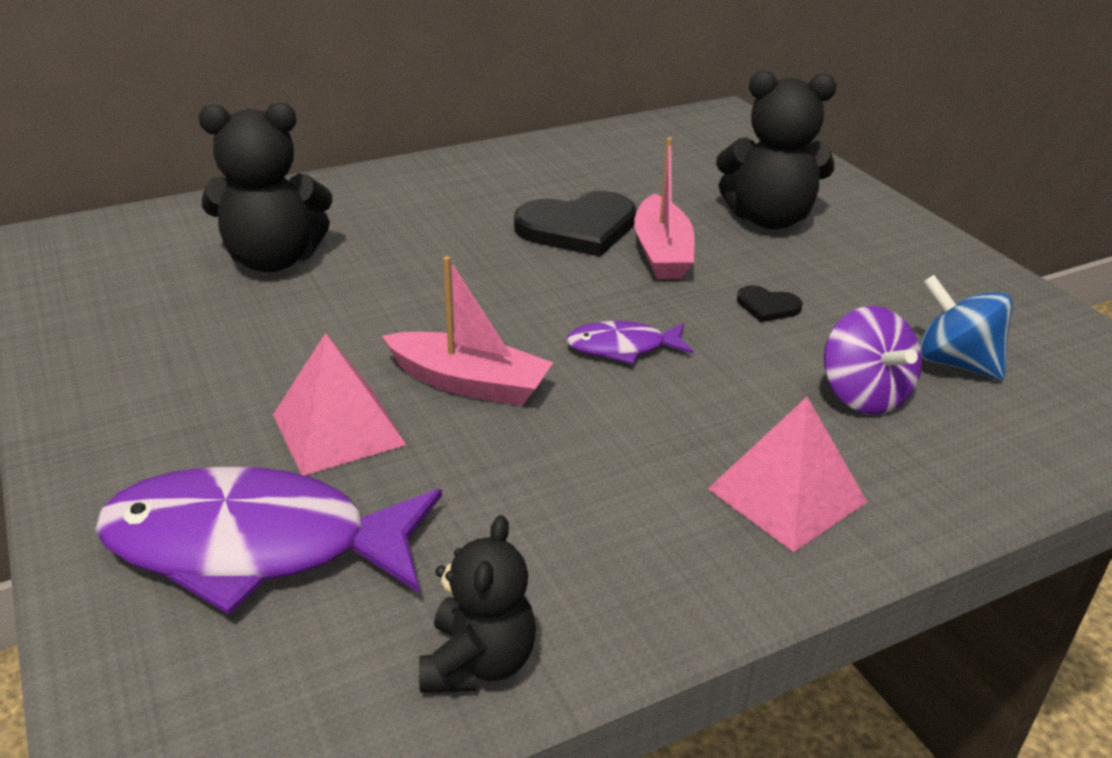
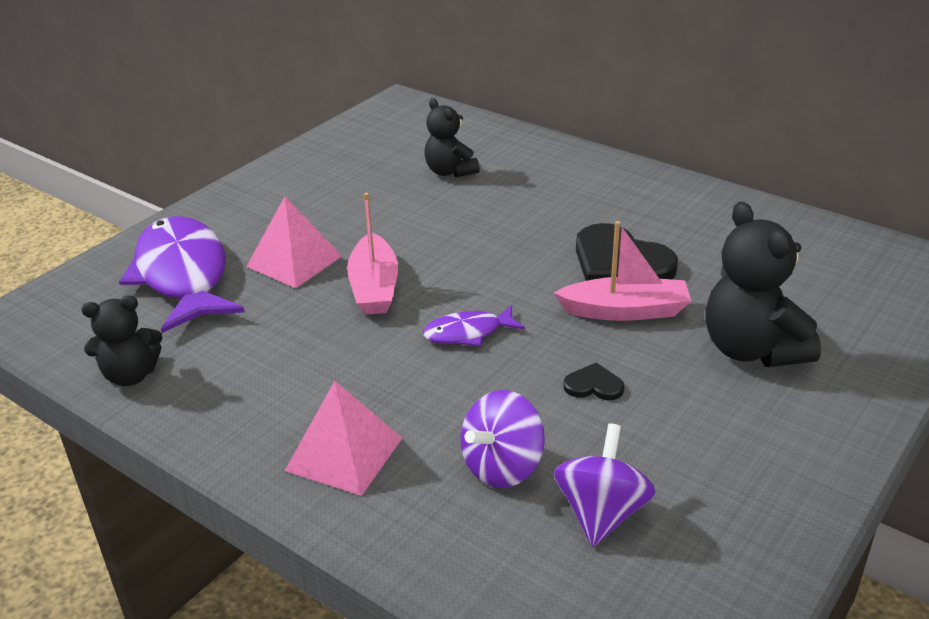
camera: 65 degrees right, 0 degrees up
(274, 260) = (450, 171): black teddy bear -> black teddy bear, size x0.63
(623, 347) = (468, 333): purple fish -> purple fish turned 75 degrees counterclockwise
(662, 252) = (625, 311): pink boat -> pink boat turned 150 degrees counterclockwise
(767, 306) = (593, 385): black heart -> black heart turned 105 degrees clockwise
(955, 363) = (601, 513): blue spinning top -> purple spinning top

